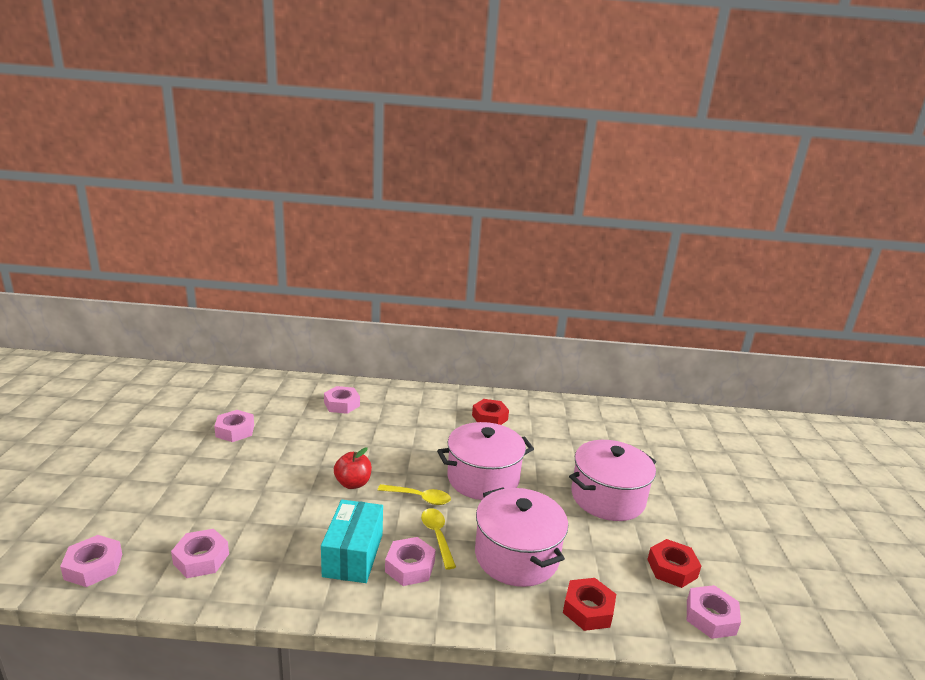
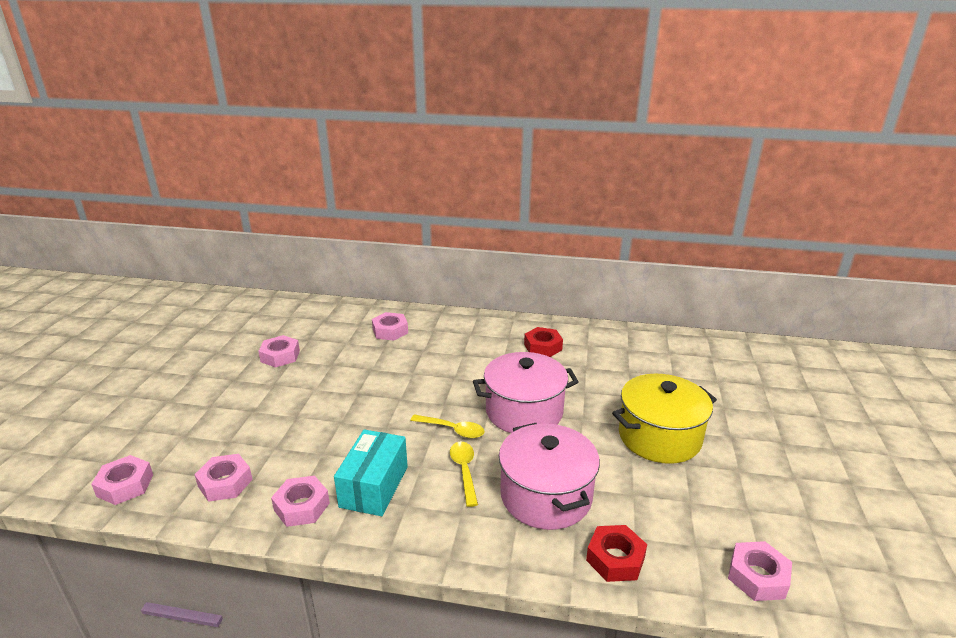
camera: 10 degrees right, 5 degrees up
(353, 483) = (387, 413): red apple -> none
(410, 567) = (430, 502): pink nut -> pink nut (302, 506)
(607, 497) = (659, 437): pink pot -> yellow pot
(672, 568) = (721, 519): red nut -> none

